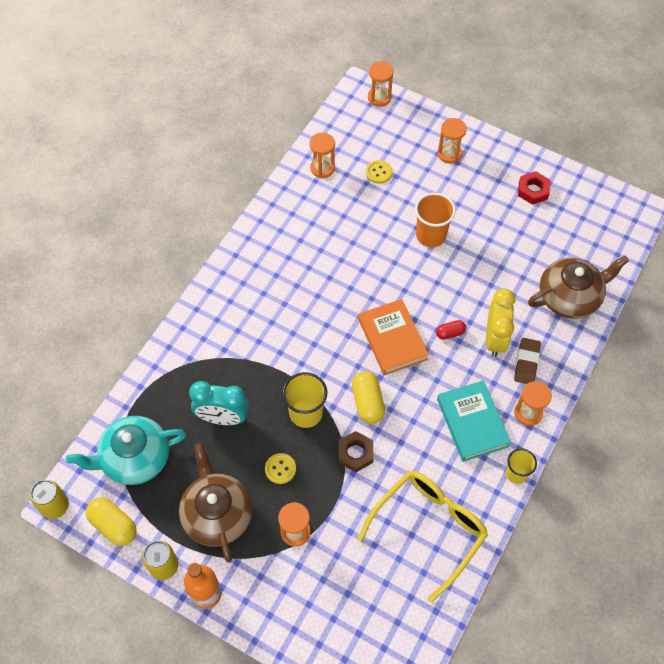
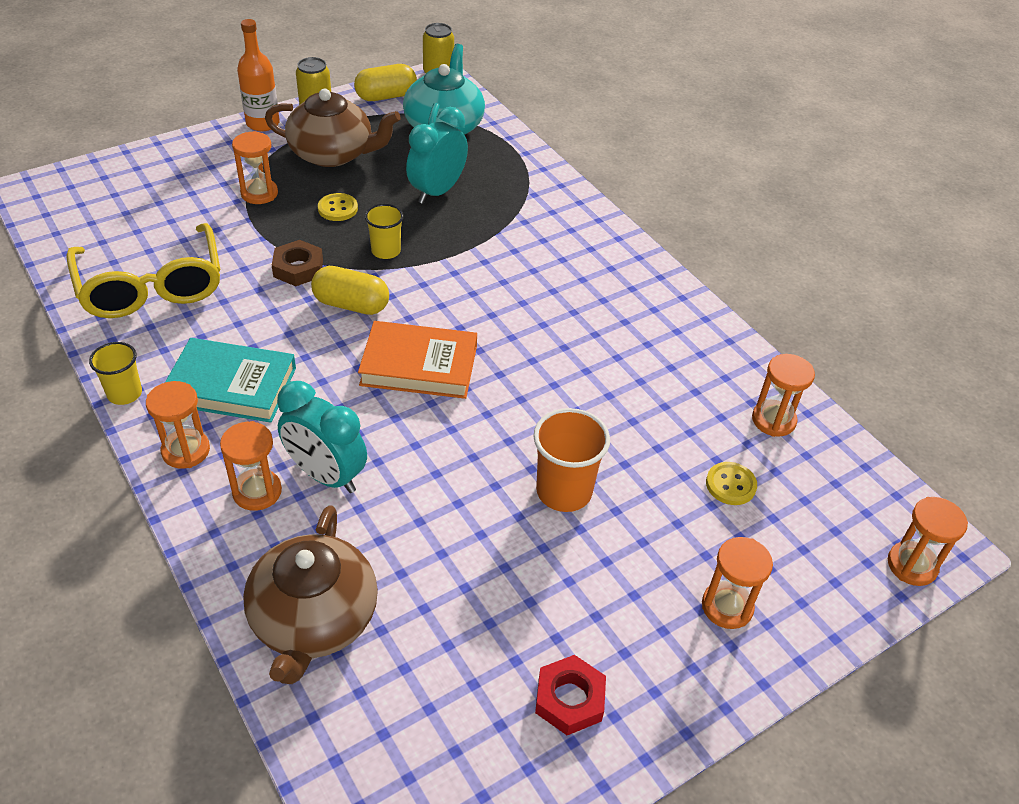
camera: 115 degrees right, 15 degrees down
(306, 413) = (386, 251): yellow cup -> yellow cup, size x0.64
(450, 333) = (378, 429): red capsule -> none
(495, 339) = (326, 475): yellow clock -> turquoise clock
(526, 363) = (257, 492): brown eraser -> orange hourglass

